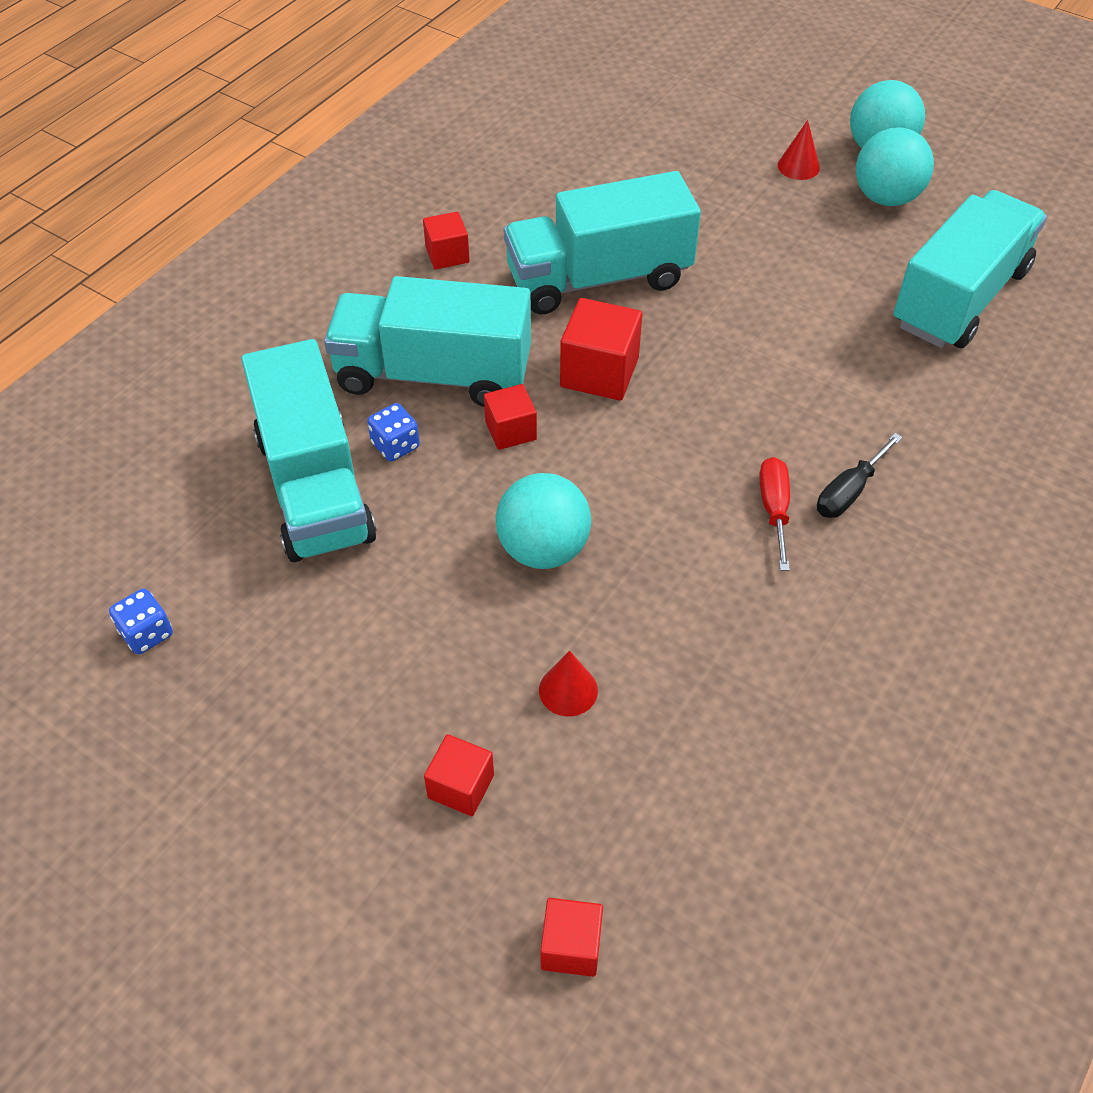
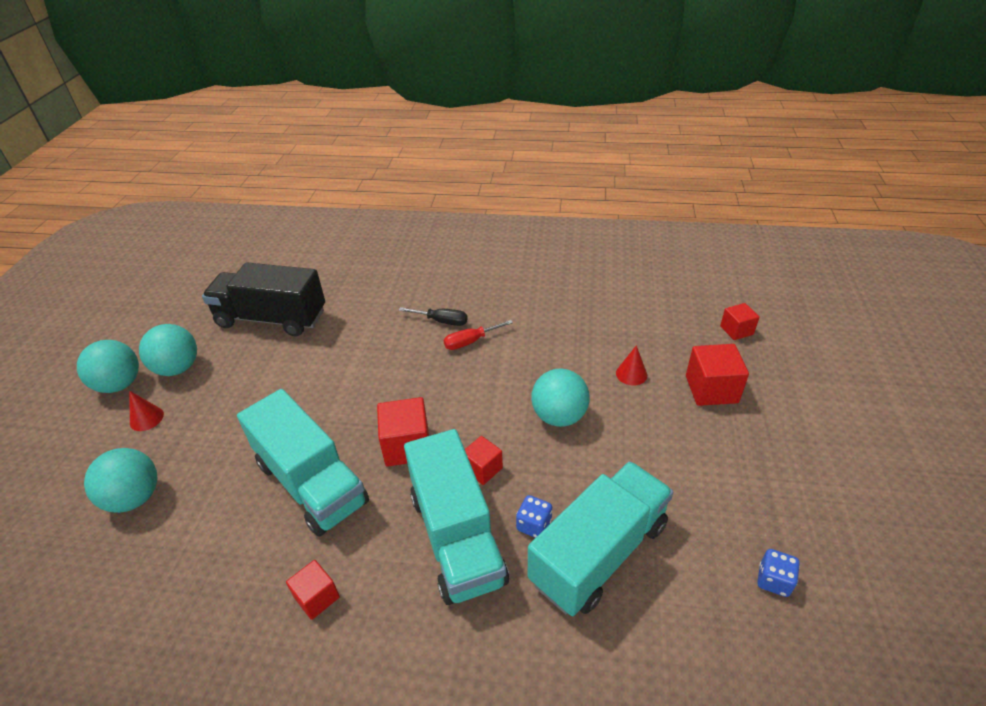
camera: 115 degrees left, 10 degrees down
(461, 786) = (711, 389): red cube -> red cube, size x1.62
(671, 151) = (134, 498): none -> turquoise ball
(959, 298) = (271, 319): turquoise truck -> black truck

